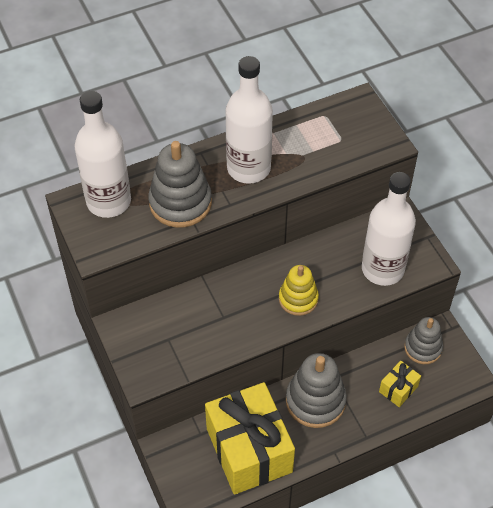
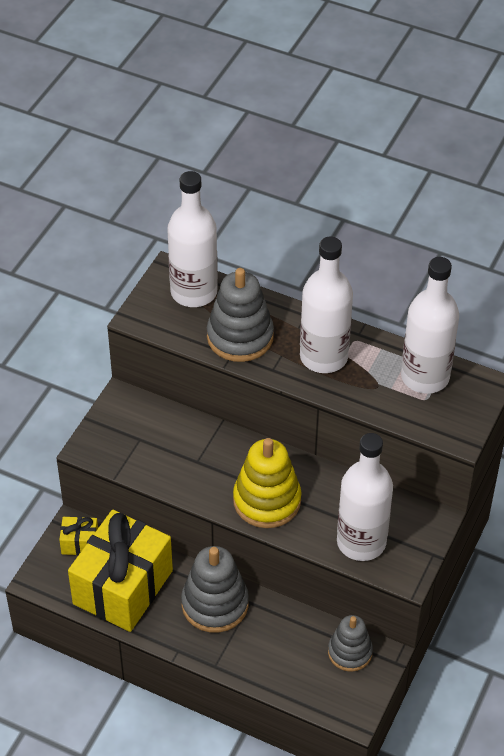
camera: 50 degrees right, 5 degrees down
(298, 299) = (267, 500): yellow stacking toy -> yellow stacking toy, size x1.54
(321, 127) = (425, 377): none -> white bottle
(398, 389) = (287, 659): yellow gift -> yellow gift (80, 543)

